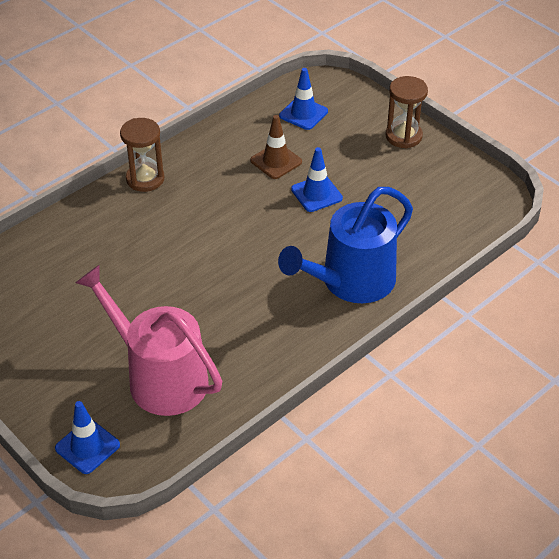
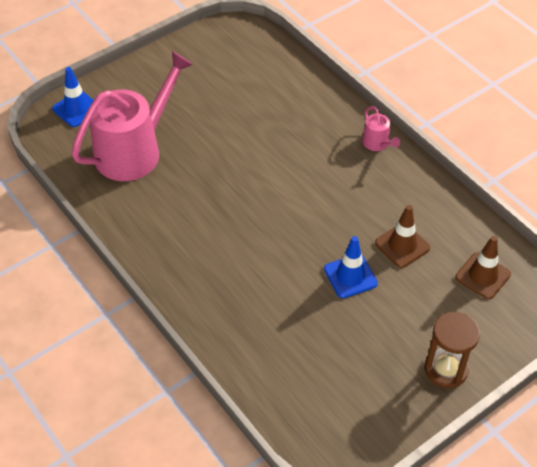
camera: 95 degrees right, 5 degrees up
(145, 179) = (377, 143): brown hourglass -> pink watering can
(303, 113) = (482, 276): blue traffic cone -> brown traffic cone
(351, 281) = (222, 293): blue watering can -> none

